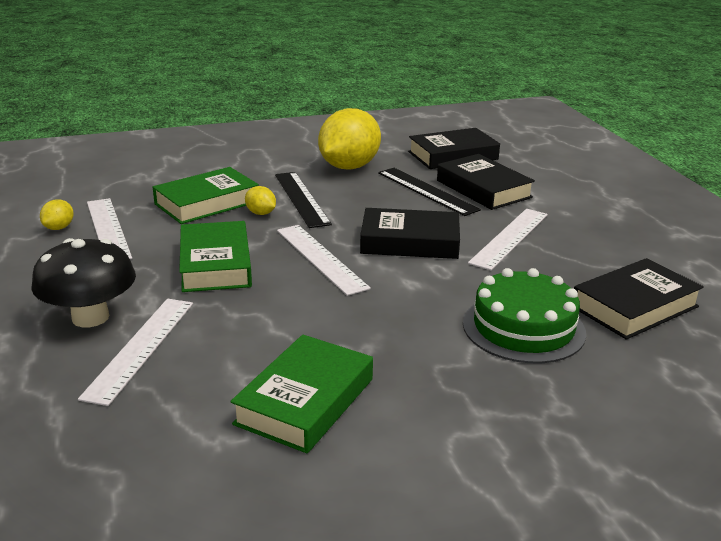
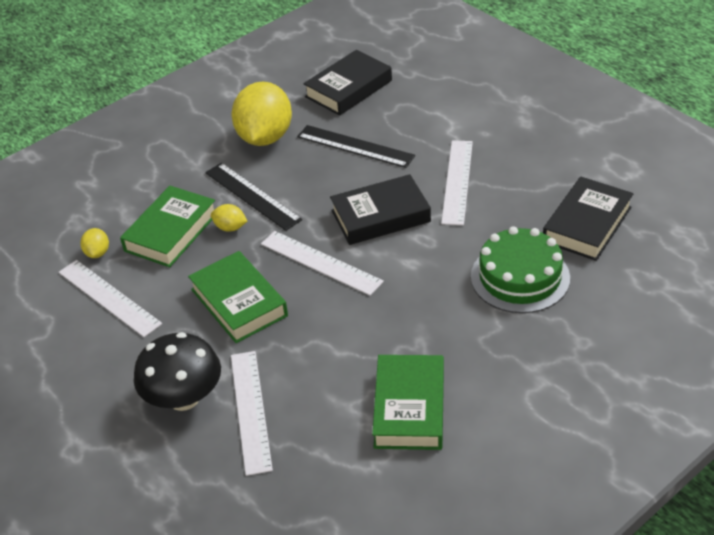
camera: 20 degrees left, 15 degrees up
(59, 228) = (62, 313): yellow lemon -> yellow lemon (97, 253)
(483, 189) = (402, 126): black book -> none

